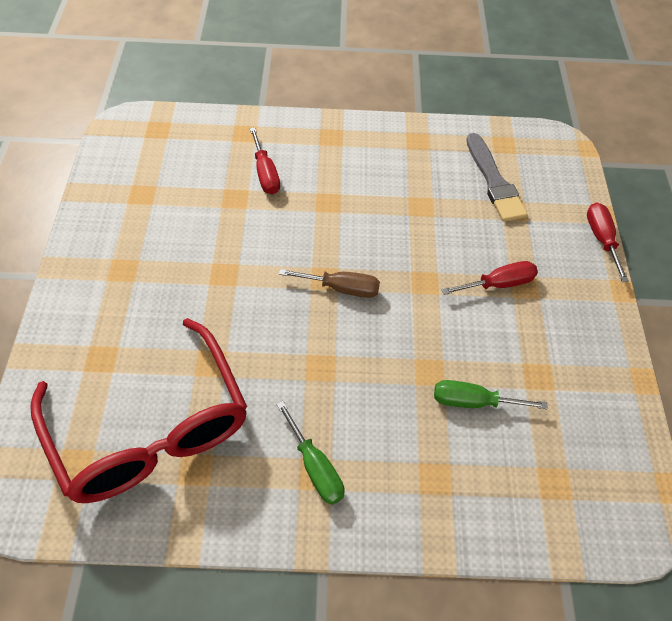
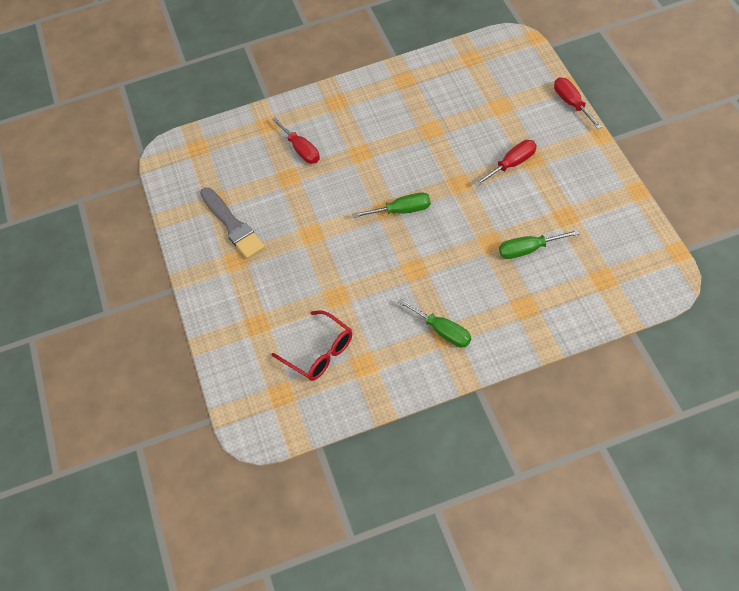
camera: 10 degrees left, 0 degrees up
(151, 429) = (319, 353): red glasses -> red glasses, size x0.51
(341, 288) = (402, 211): brown screwdriver -> green screwdriver
(494, 181) = (476, 90): grey brush -> grey brush (232, 225)

